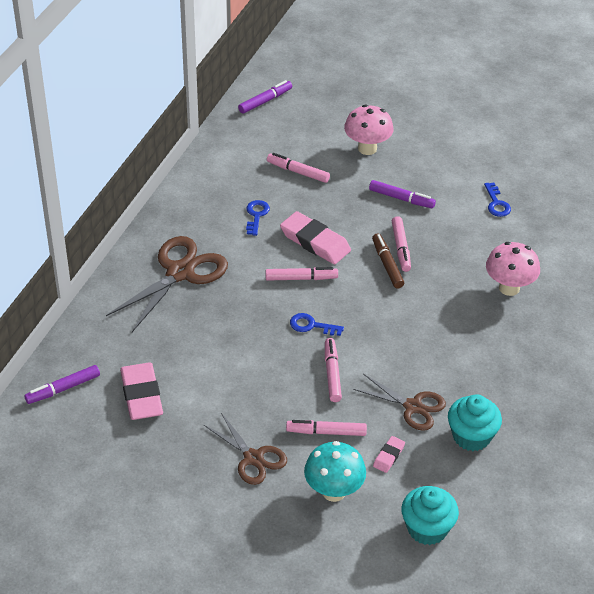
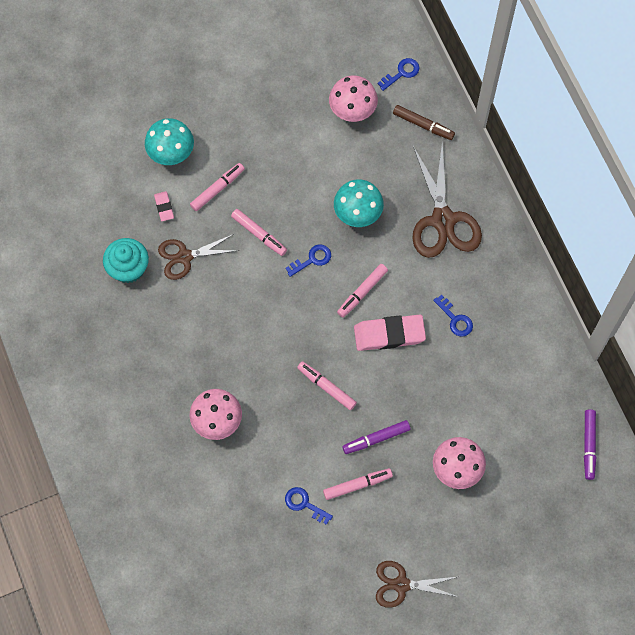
camera: 135 degrees right, 25 degrees up
(63, 389) = (401, 73): purple marker -> blue key
(141, 395) = (352, 111): pink eraser -> pink mushroom
(237, 325) = (357, 214): none -> turquoise mushroom
(253, 458) = (240, 132): brown scissors -> brown scissors (401, 584)
(298, 172) = (477, 391): pink marker -> pink marker (357, 485)
(387, 265) = (319, 361): brown marker -> brown marker (423, 125)
(427, 528) = (95, 179): turquoise cupcake -> none

